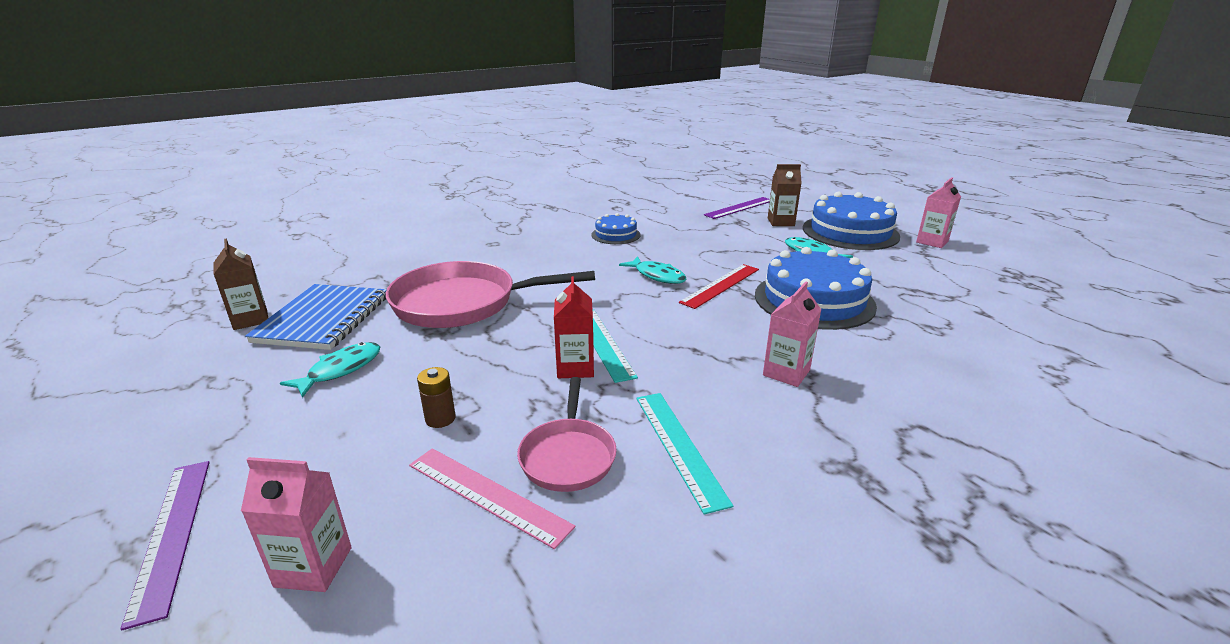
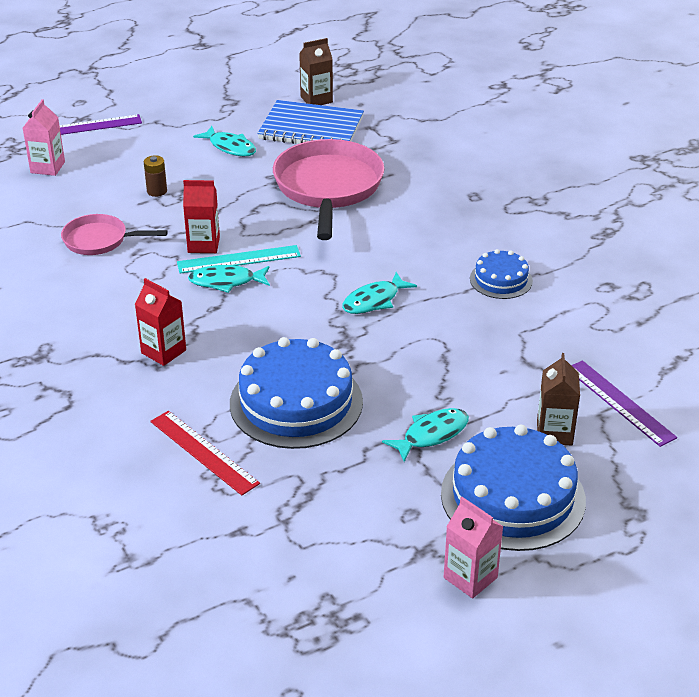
camera: 95 degrees right, 10 degrees up
(488, 494) = (77, 212): pink ruler -> none
(647, 347) = (226, 282): none -> turquoise fish
(679, 447) = (91, 285): turquoise ruler -> none
(721, 285) = (343, 341): red ruler -> red ruler (203, 452)
(786, 373) = (163, 351): pink carton -> red carton

